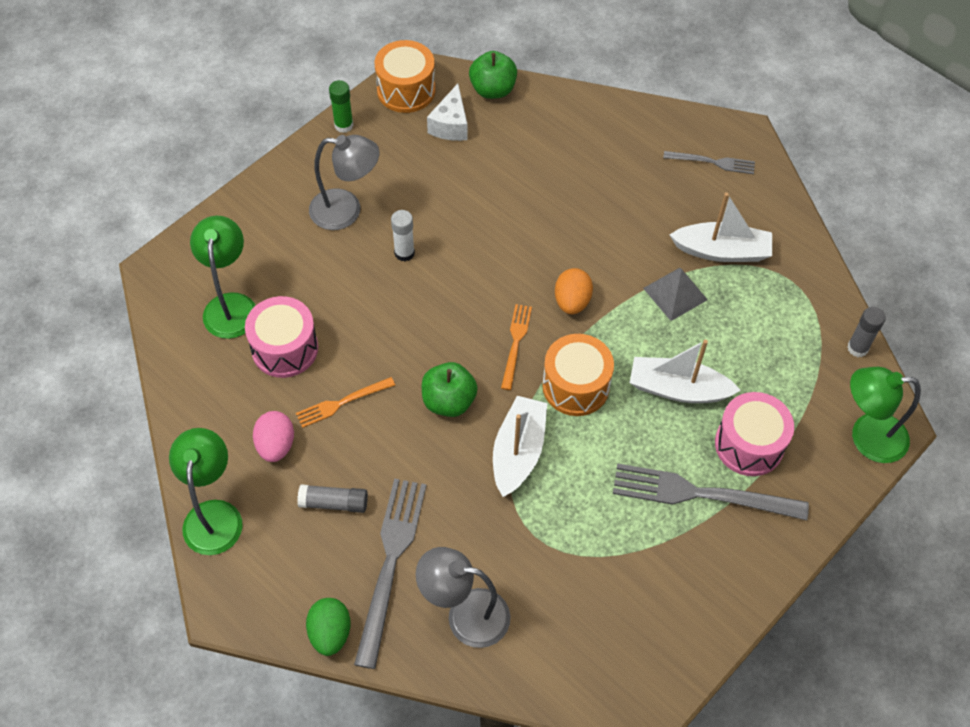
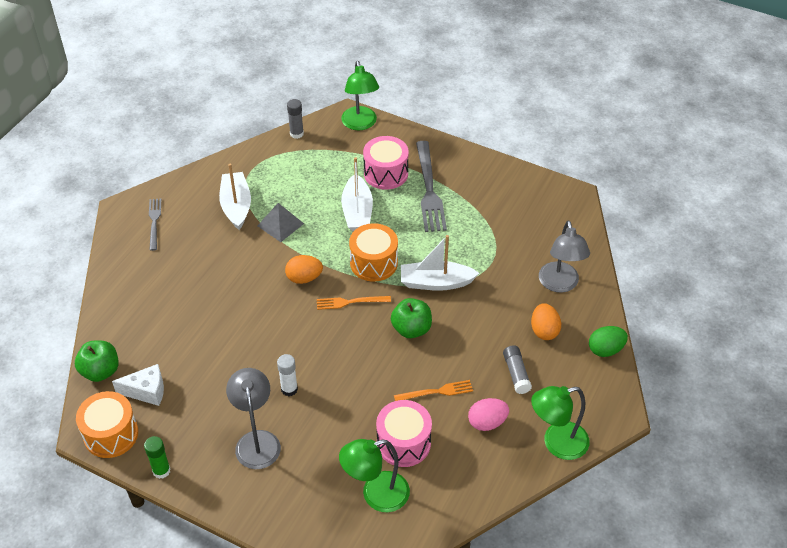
camera: 105 degrees left, 10 degrees down
(342, 402) = (436, 392): orange fork -> orange fork turned 60 degrees counterclockwise
(390, 563) = (544, 330): grey fork -> orange egg

